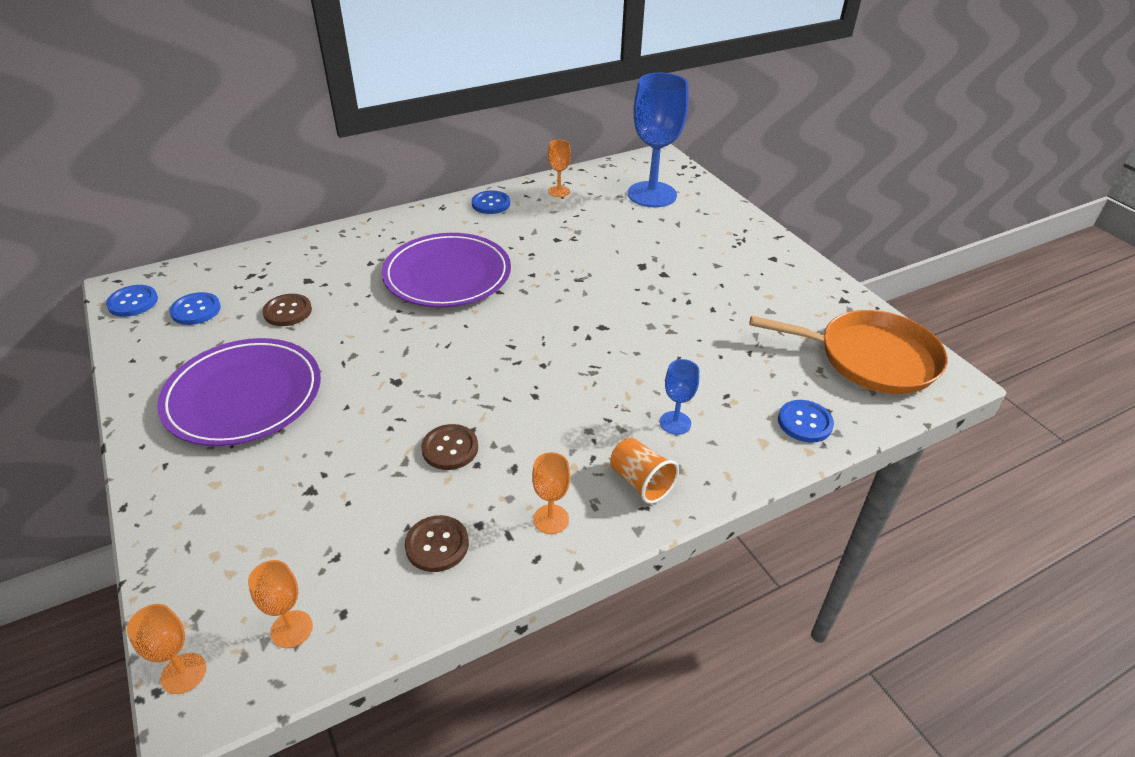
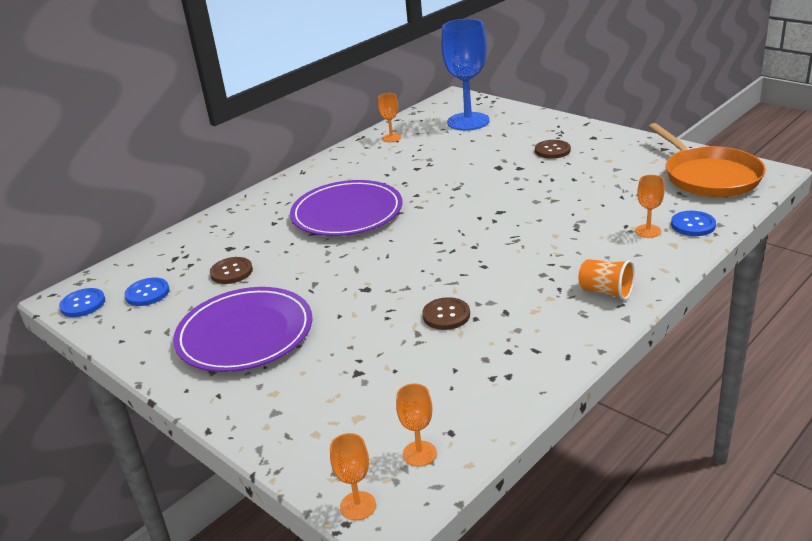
camera: 15 degrees left, 10 degrees down
(437, 545) = (487, 372): brown button -> brown button (552, 150)
(491, 204) = (342, 159): blue button -> none
(551, 519) = (559, 331): orange goblet -> orange goblet (648, 231)
(675, 423) = (602, 251): blue goblet -> none
(871, 358) = (709, 176): orange pan -> orange pan turned 75 degrees clockwise

